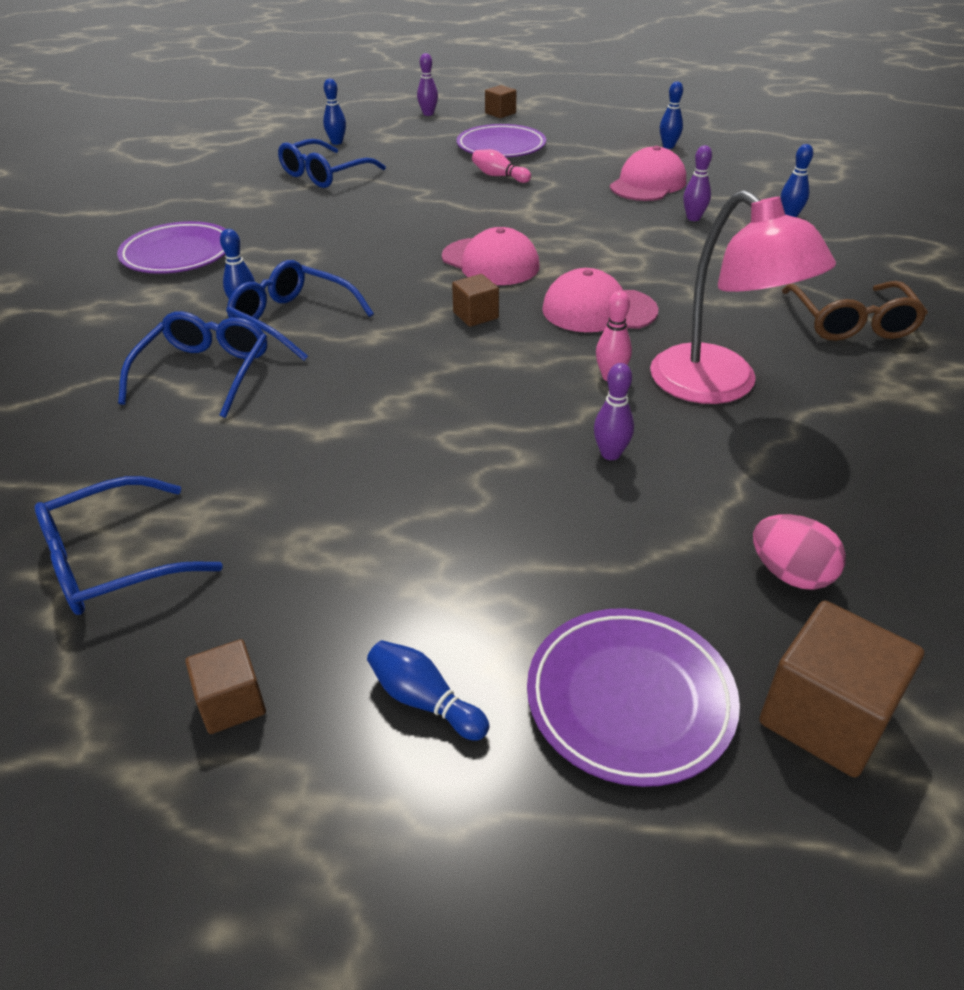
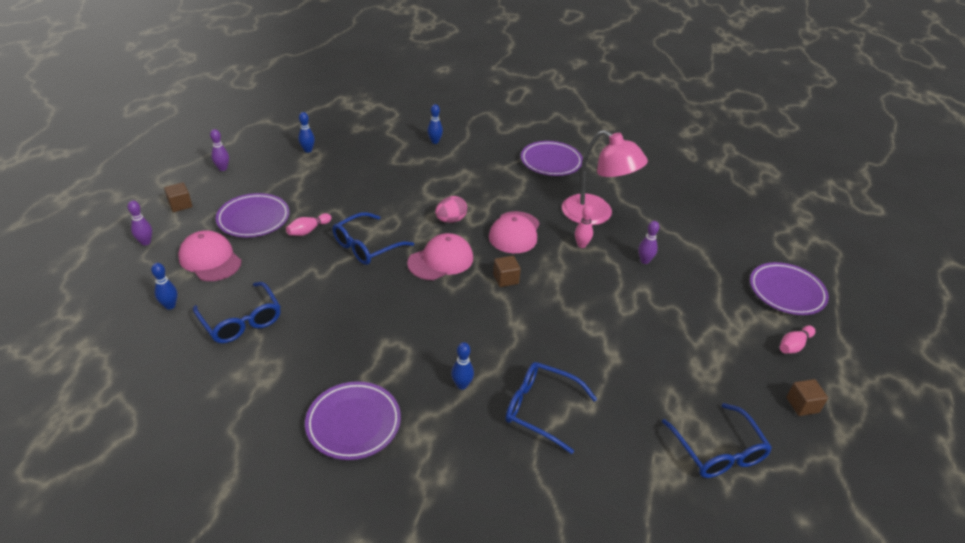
camera: 80 degrees left, 0 degrees up
(293, 320) = (486, 360): blue glasses -> blue glasses (367, 246)
(424, 700) = (794, 346): blue bowling pin -> pink bowling pin
(648, 184) = (361, 174): pink cap -> pink cap (210, 259)
(693, 218) = (419, 172): purple bowling pin -> purple bowling pin (223, 168)
(719, 386) = (596, 215): pink lamp -> pink lamp turned 60 degrees clockwise
(790, 574) = (722, 236): pink egg -> pink egg (451, 220)
(825, 717) = (788, 250): brown cube -> none
(851, 322) = (551, 162): brown glasses -> purple plate

